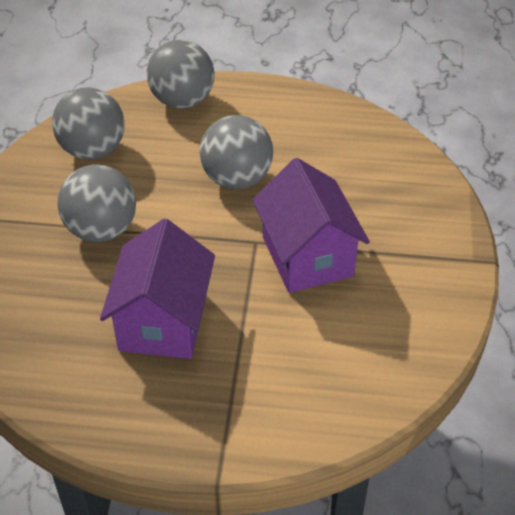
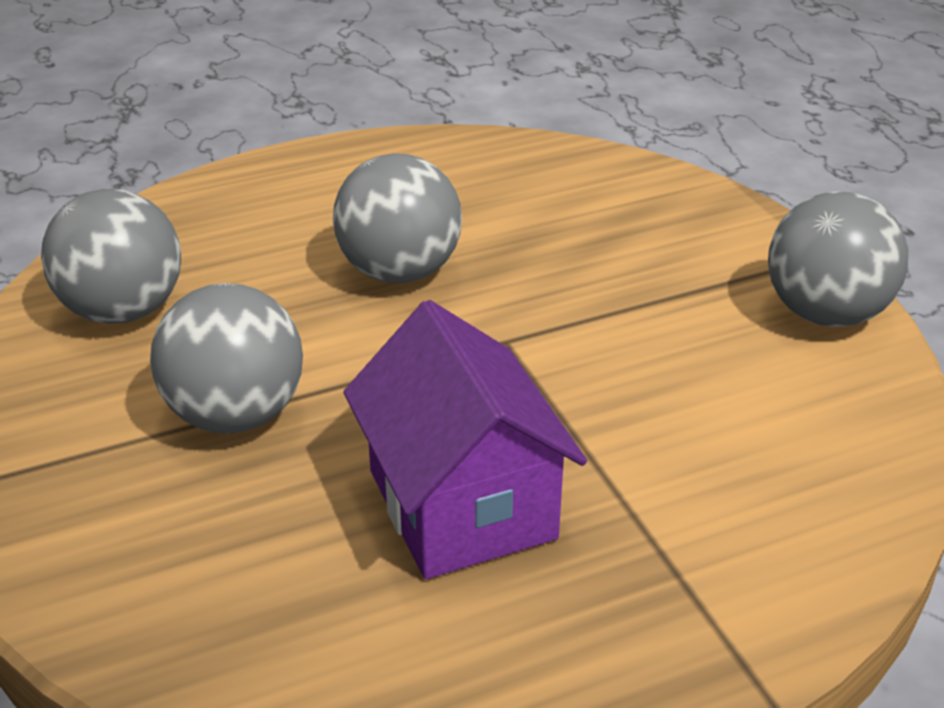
camera: 30 degrees left, 10 degrees down
(182, 101) = (221, 202): grey ball -> grey ball (825, 313)
(307, 256) = (599, 331): purple house -> none

